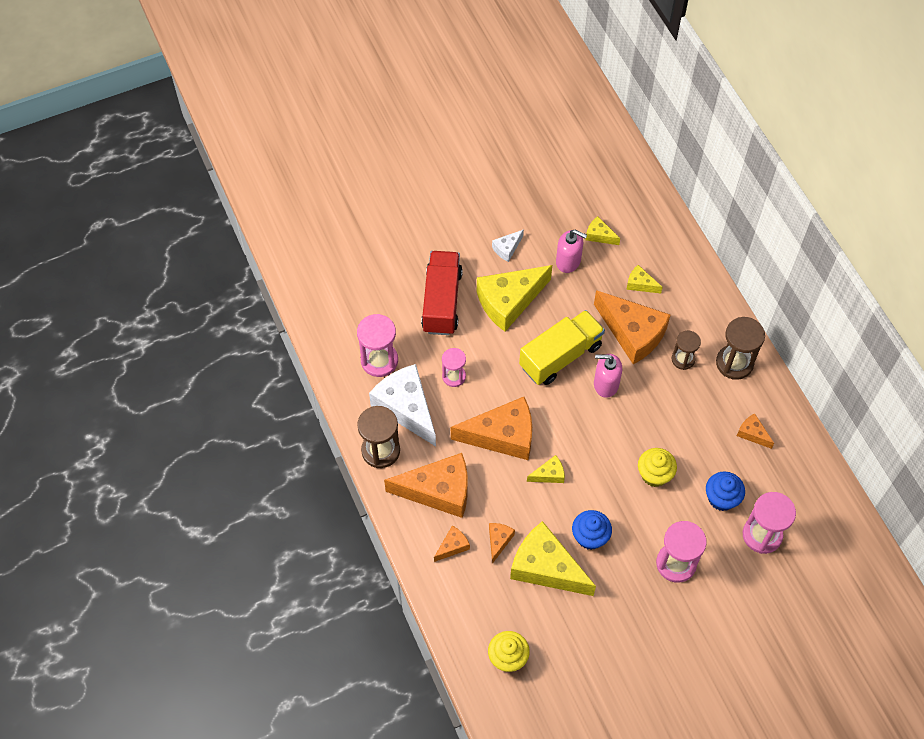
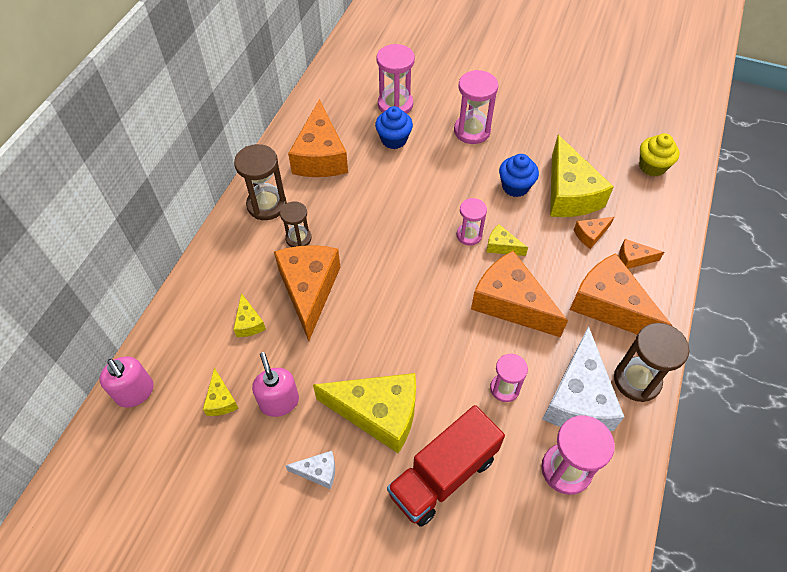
camera: 135 degrees left, 5 degrees down
(560, 356) = (390, 323): yellow truck -> none
(579, 463) = (469, 235): none -> pink hourglass
(605, 384) = (380, 271): pink soap dispenser -> pink soap dispenser (135, 392)
(654, 474) = (421, 186): yellow cupcake -> none
(752, 433) = (320, 156): orange cheese -> orange cheese, size x2.20

